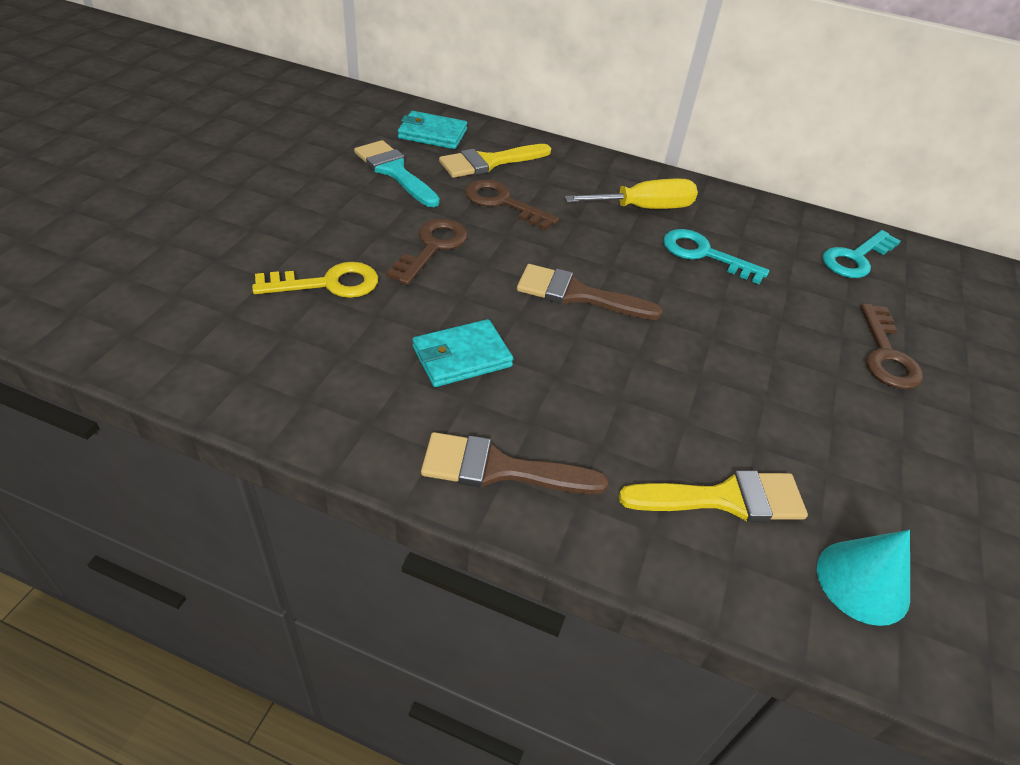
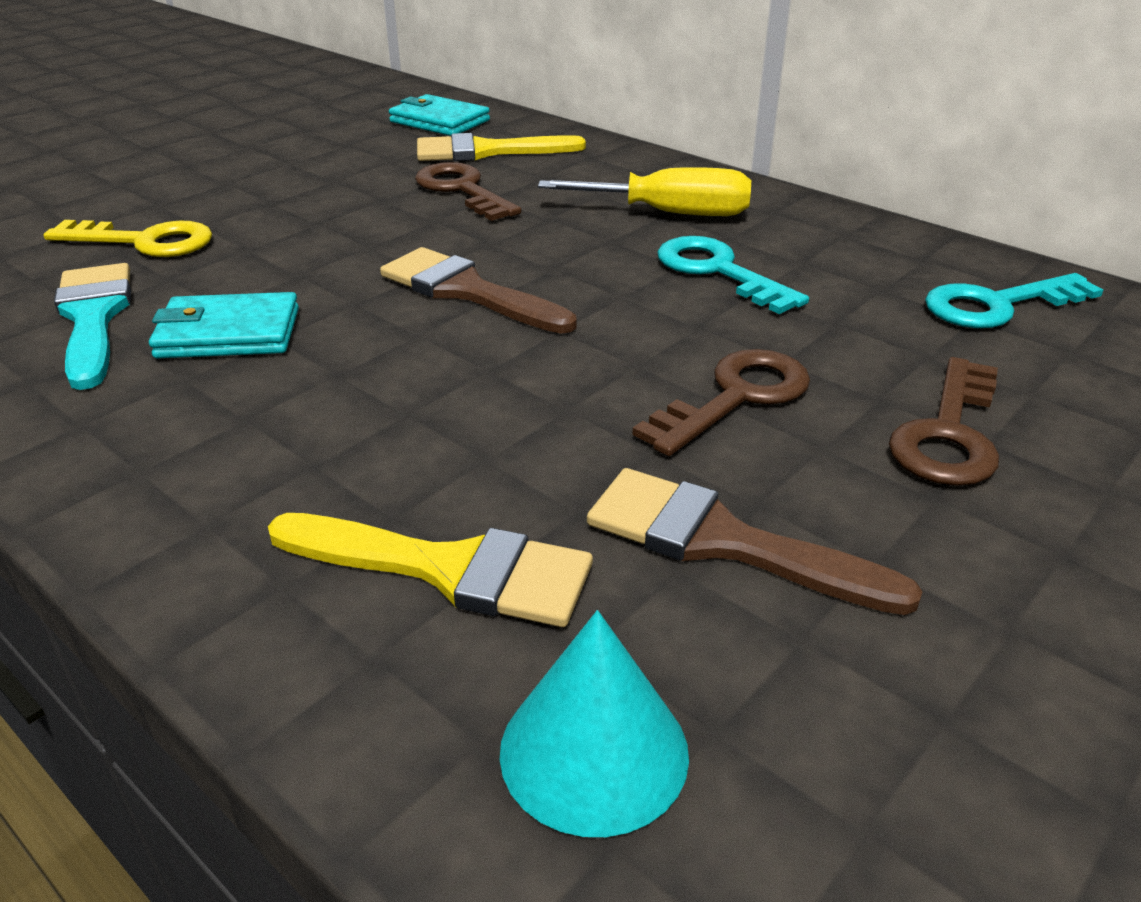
camera: 25 degrees right, 10 degrees down
(394, 171) = (350, 150): turquoise brush -> turquoise brush (93, 318)
(432, 247) = (317, 222): brown key -> brown key (736, 397)
(499, 469) = (138, 461): brown brush -> brown brush (723, 542)

